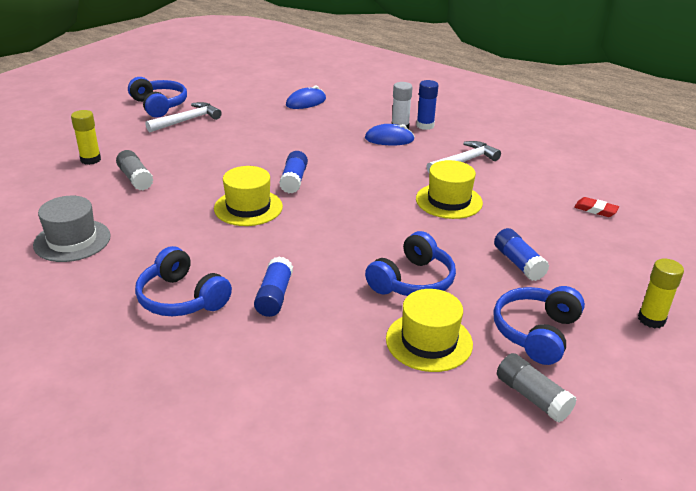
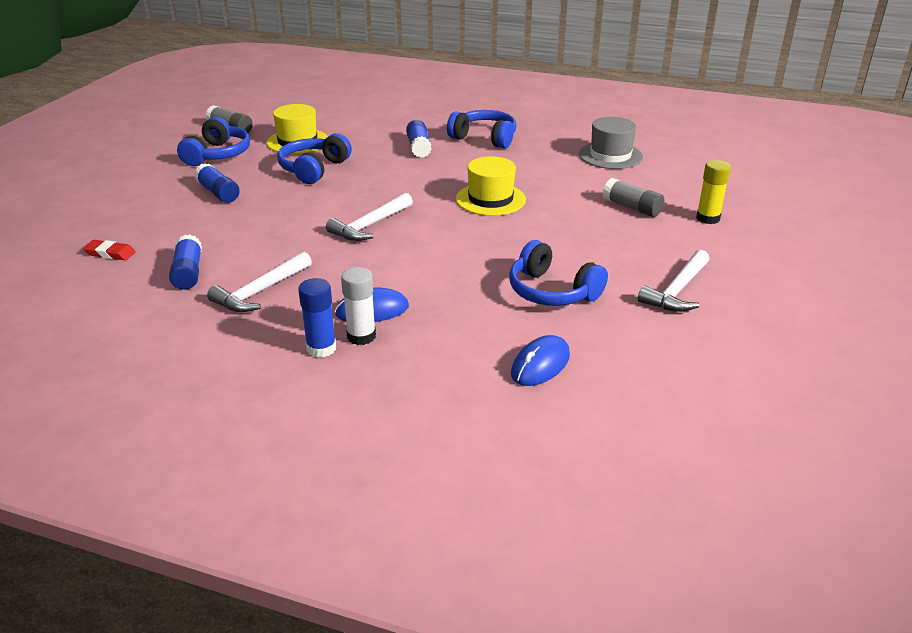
camera: 165 degrees right, 0 degrees up
(159, 105) = (752, 310): blue headphones -> blue headphones (552, 291)
(294, 180) = (465, 232): blue glue stick -> blue glue stick (188, 273)
(370, 199) = (370, 225): none -> white hammer
(449, 201) = (282, 237): yellow hat -> none
(651, 319) = (120, 172): yellow glue stick -> none

